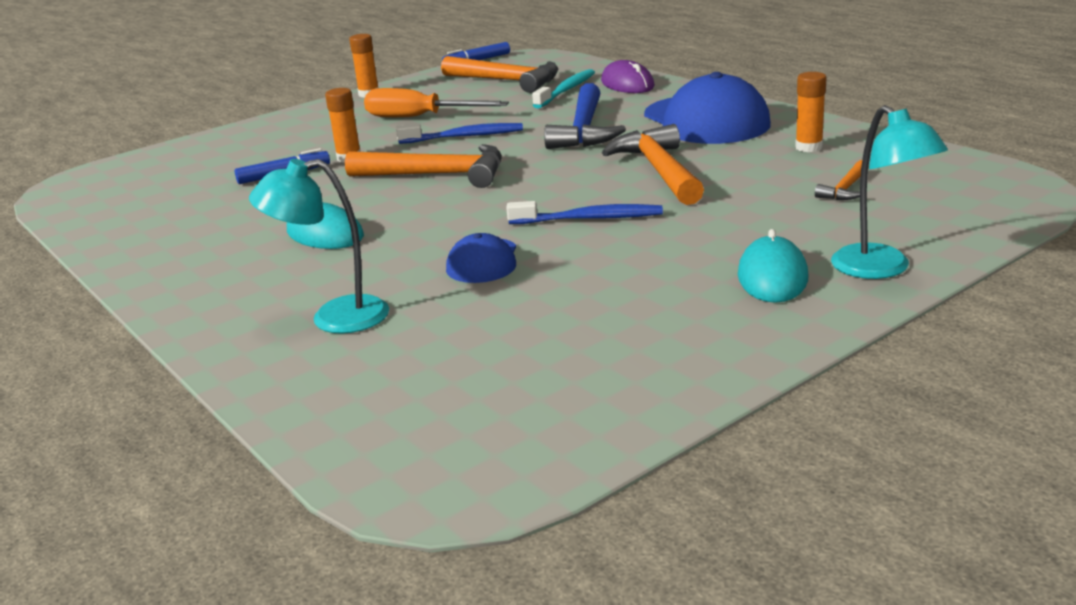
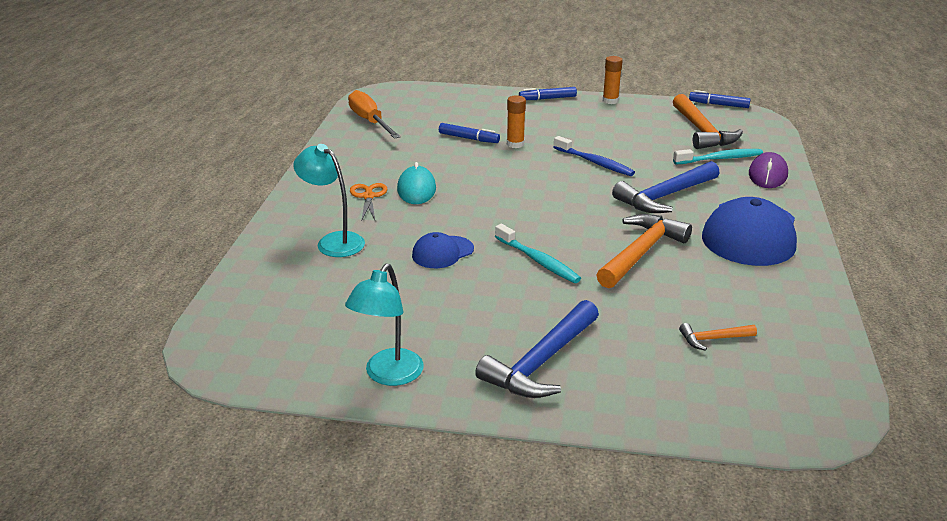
camera: 45 degrees right, 5 degrees up
(280, 266) = (368, 196): none -> orange scissors
(297, 116) = (547, 98): none -> blue marker
(419, 117) = (601, 134): orange screwdriver -> orange screwdriver (370, 121)
(437, 175) = (530, 182): orange hammer -> none
(589, 219) = (538, 261): blue toothbrush -> turquoise toothbrush
(772, 276) = (541, 362): turquoise mouse -> blue hammer
(809, 147) = (765, 294): orange glue stick -> none
(881, 269) = (603, 402): turquoise lamp -> turquoise lamp (388, 375)

